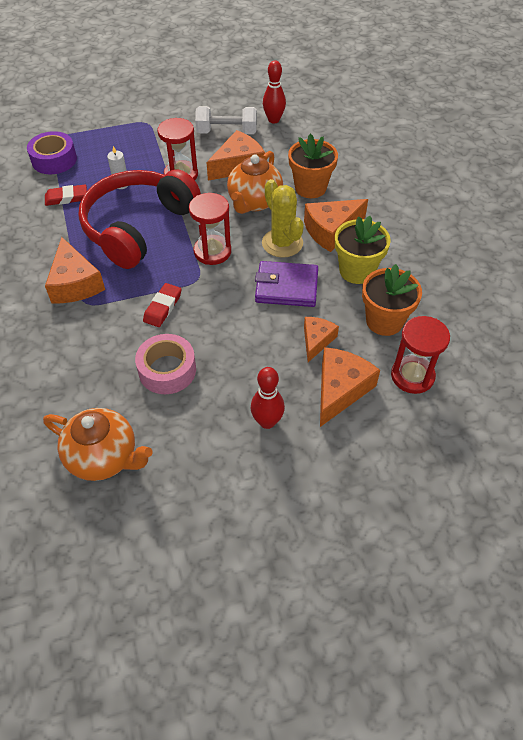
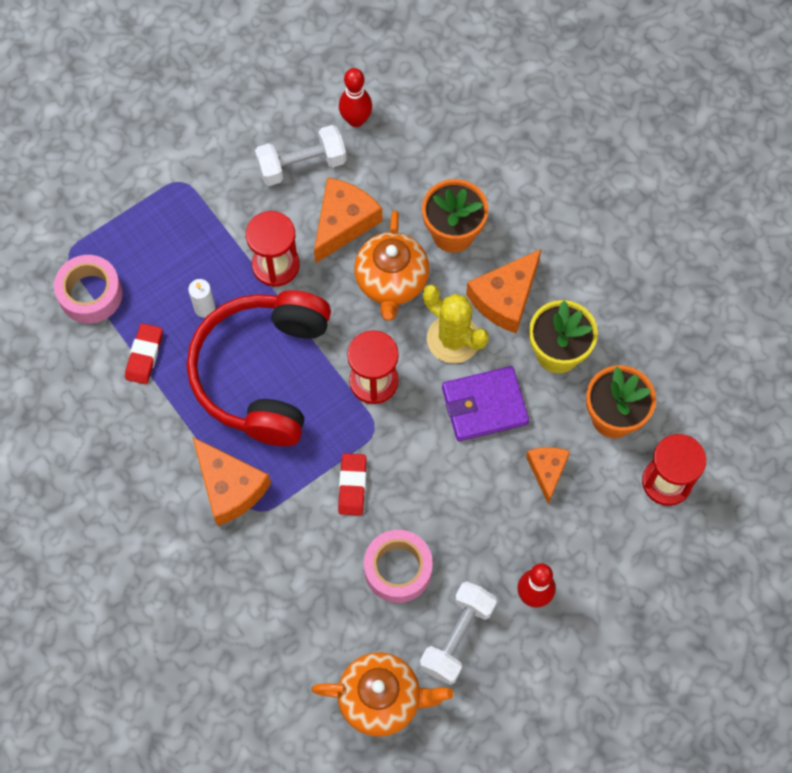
camera: 20 degrees left, 15 degrees up
(54, 160) = (90, 294): purple tape -> pink tape
(66, 198) = (144, 355): red eraser -> red eraser turned 45 degrees counterclockwise
(189, 432) = (457, 637): none -> white dumbbell
(340, 389) = (596, 527): orange cheese -> none

